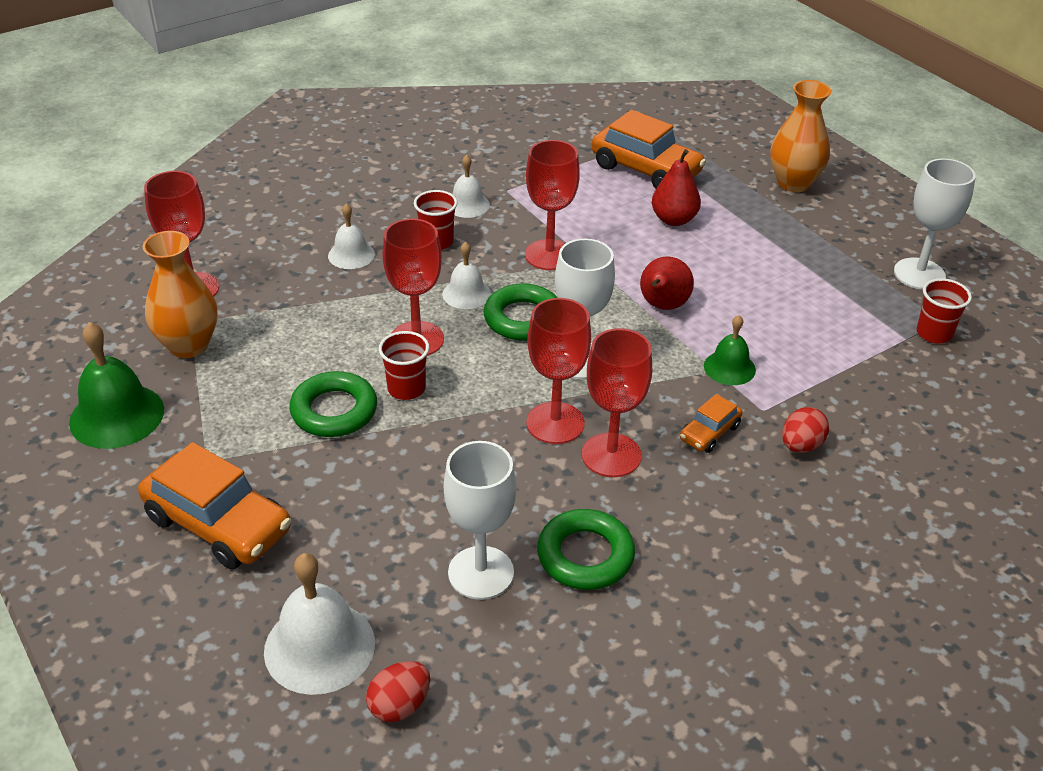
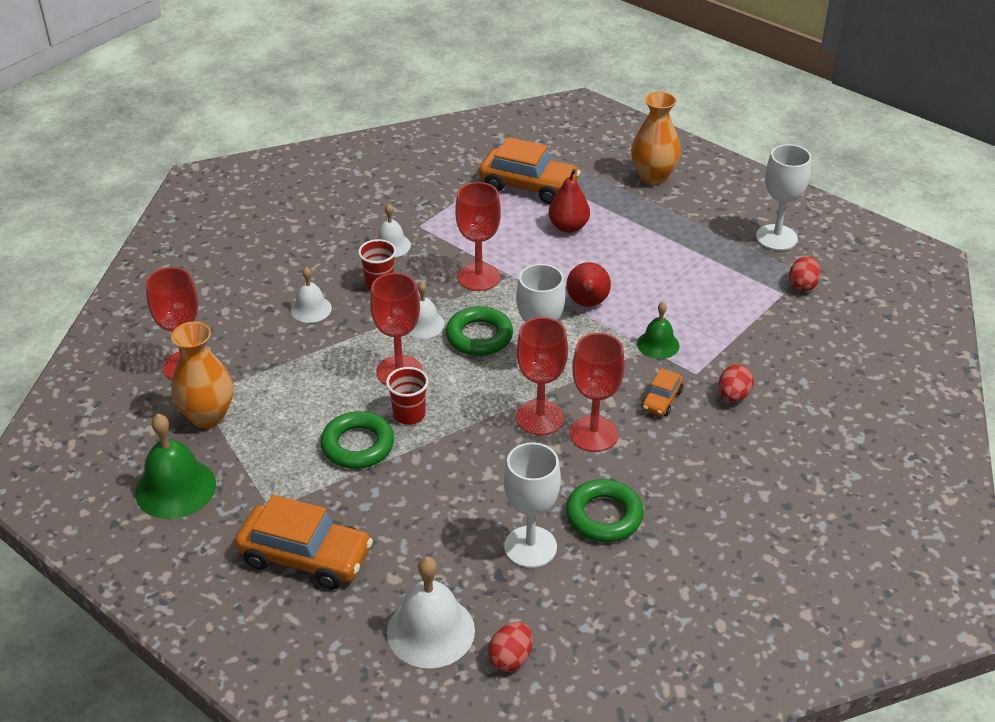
camera: 15 degrees left, 0 degrees up
(934, 333) = (802, 285): red cup -> red egg

